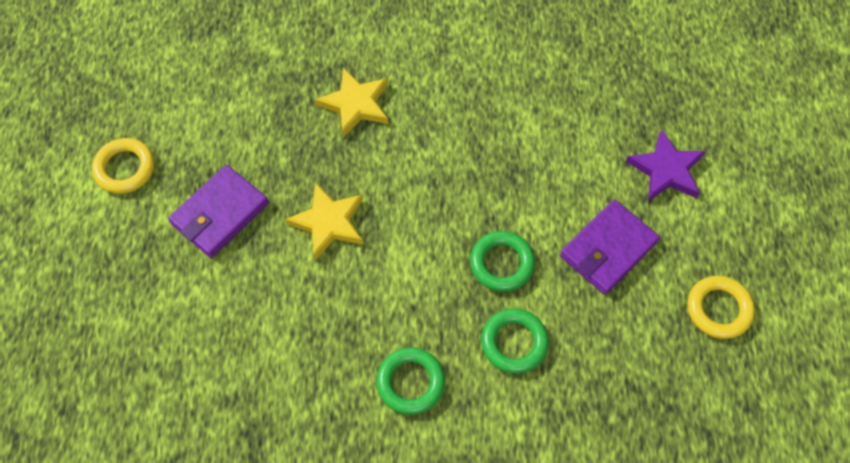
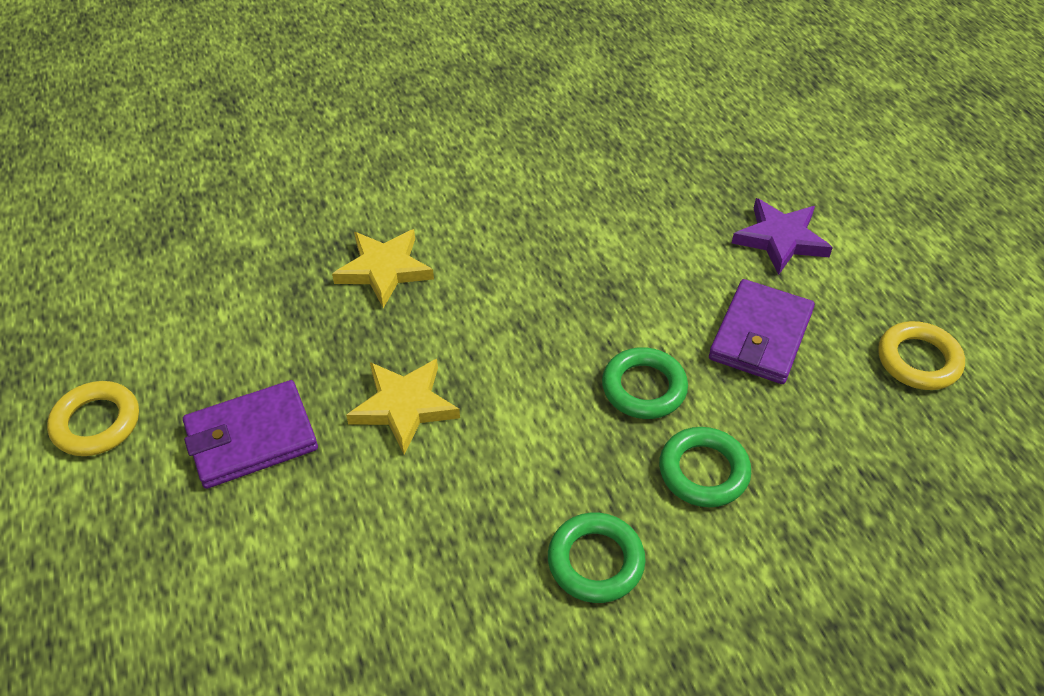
camera: 20 degrees left, 15 degrees down
(220, 213) = (251, 438): purple wallet -> purple wallet turned 45 degrees clockwise

